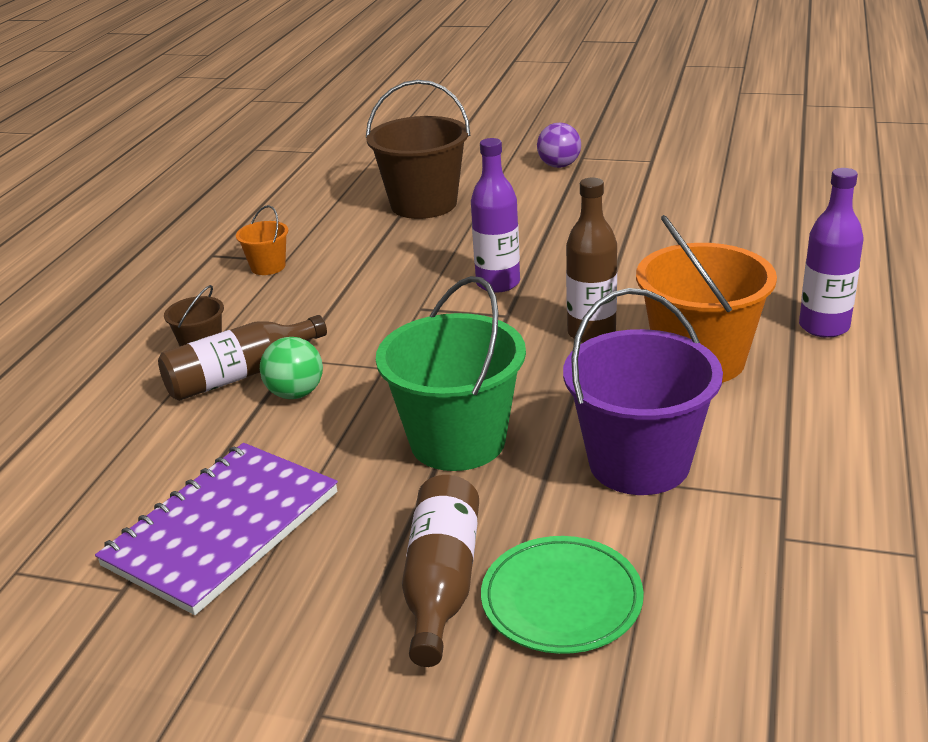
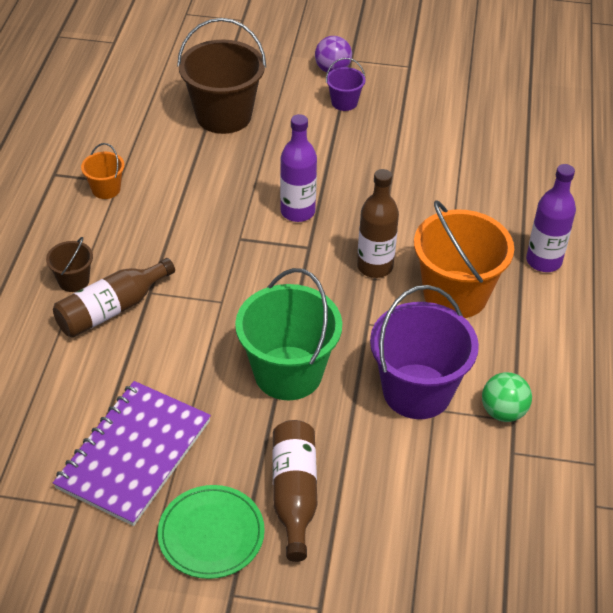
camera: 10 degrees left, 15 degrees up
(296, 393) = (159, 328): green ball -> green ball (503, 412)
(561, 599) = (374, 505): green plate -> green plate (211, 534)
(569, 191) = (344, 102): none -> purple bucket

